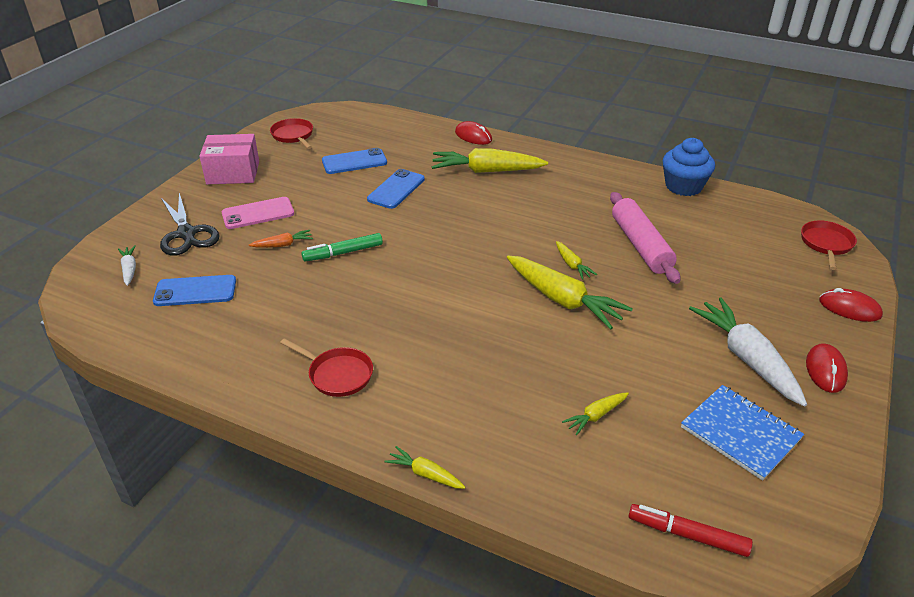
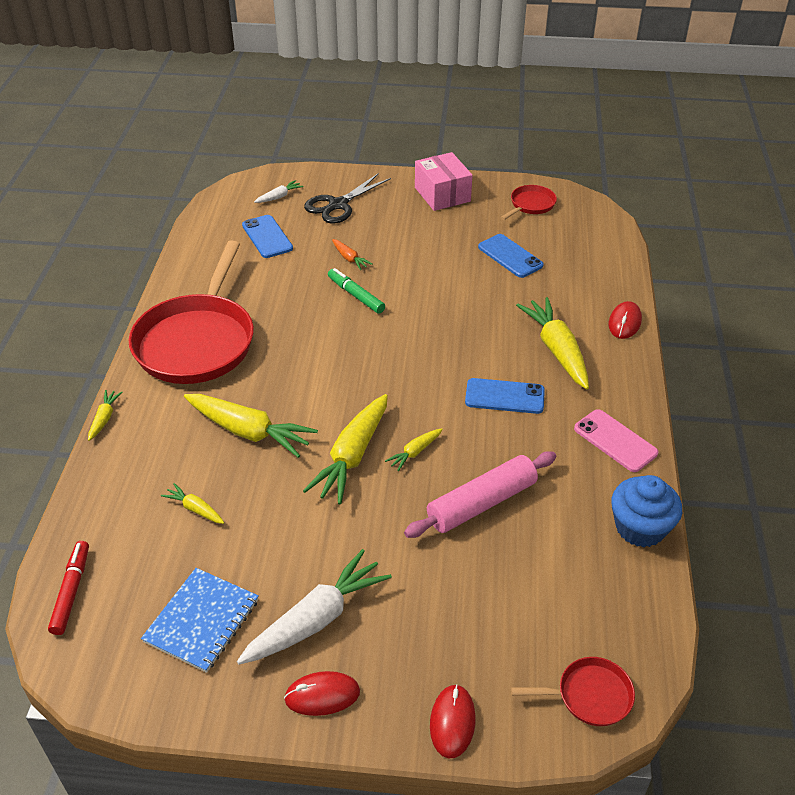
camera: 70 degrees right, 5 degrees up
(258, 213) = (387, 230): pink phone -> pink phone (615, 441)
(337, 374) = (197, 341): red pan -> red pan, size x2.27
(396, 189) = (478, 297): blue phone -> blue phone (504, 396)
(501, 359) = (248, 432): none -> yellow carrot

